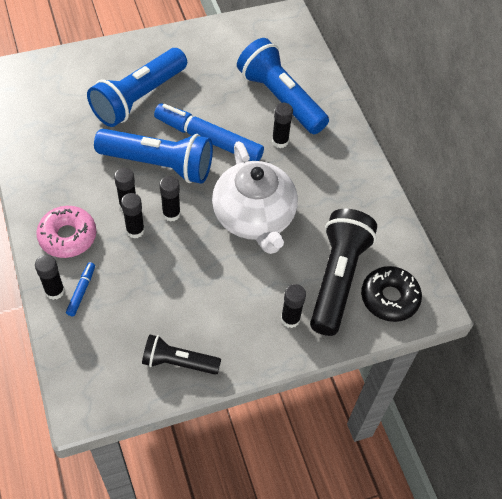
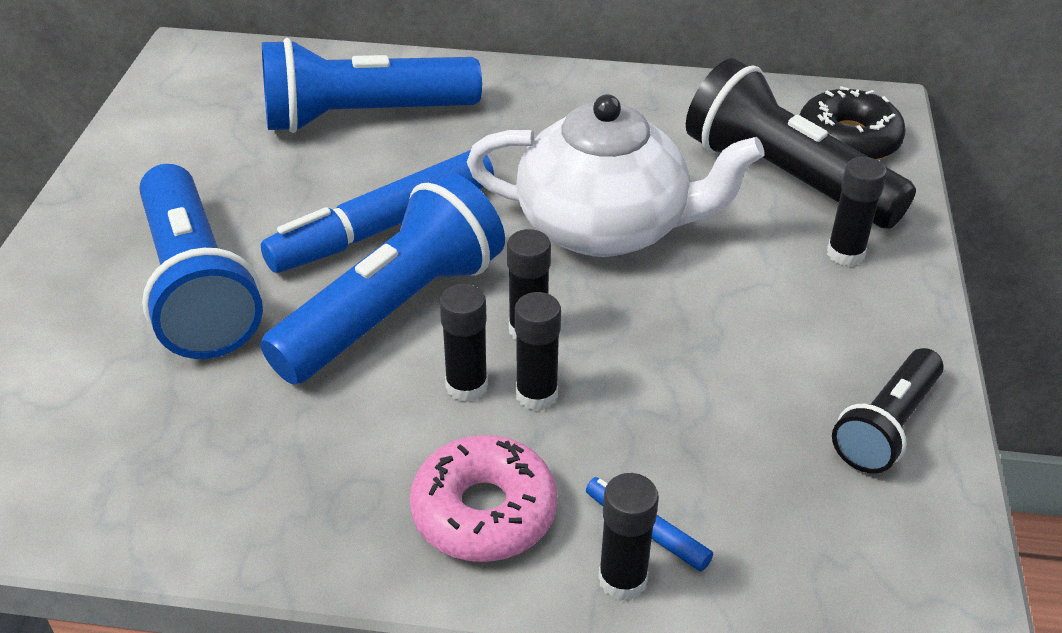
camera: 60 degrees left, 15 degrees down
(280, 141) = (458, 147): black glue stick -> none

